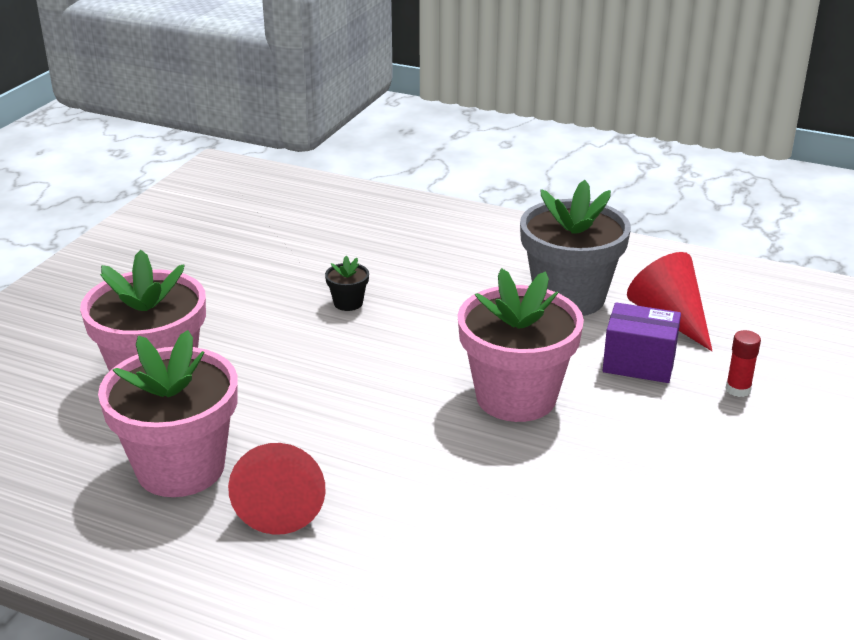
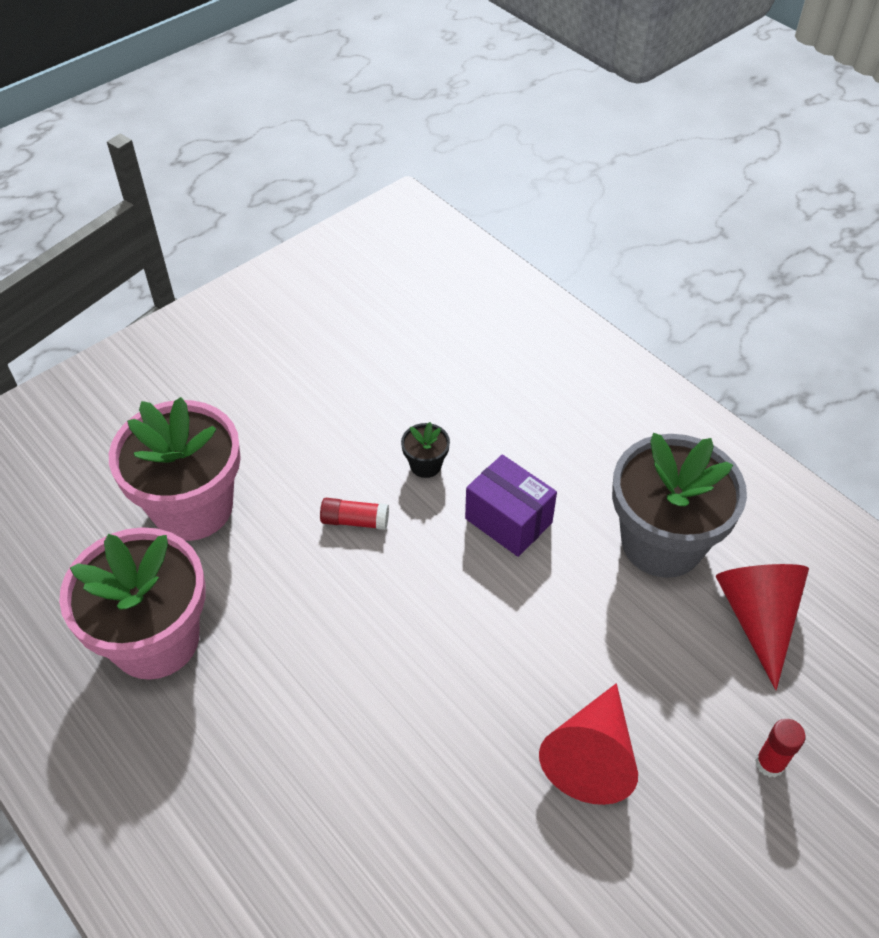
camera: 25 degrees right, 20 degrees up
(281, 502) = (219, 726): red cone -> red cone (591, 756)
(311, 349) = (355, 521): none -> red glue stick
(516, 397) = (519, 674): pink flower pot -> none
(639, 363) = (681, 676): purple box -> purple box (508, 520)

